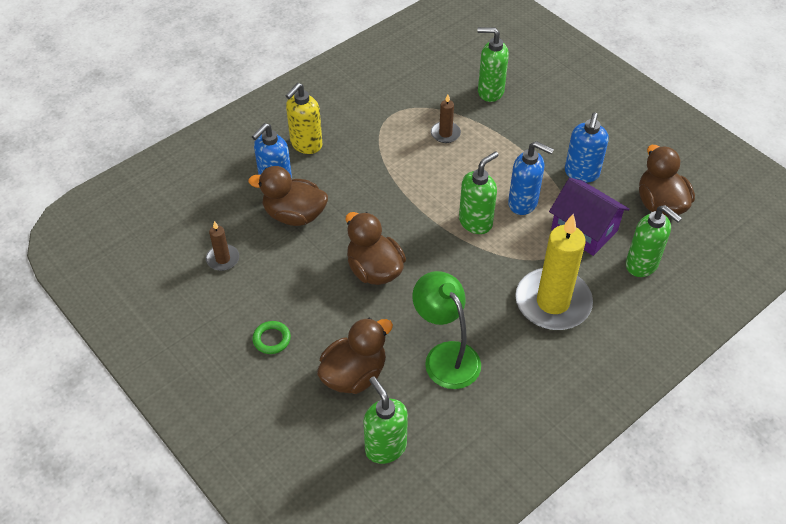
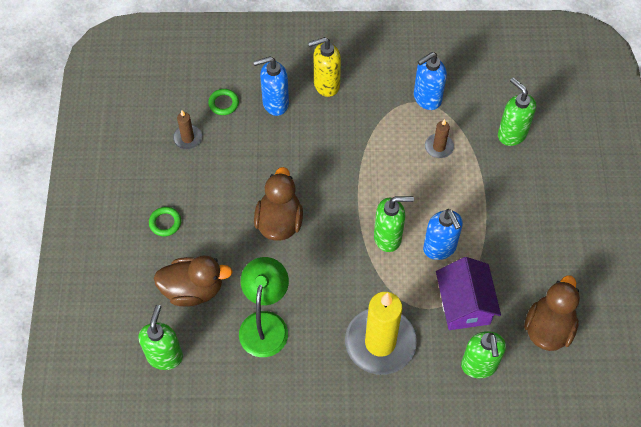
camera: 40 degrees right, 10 degrees up
(228, 212) = (223, 103): none -> green ring
(294, 215) = (265, 138): brown duck -> none
(581, 173) = (512, 256): blue soap dispenser -> blue soap dispenser (426, 98)

